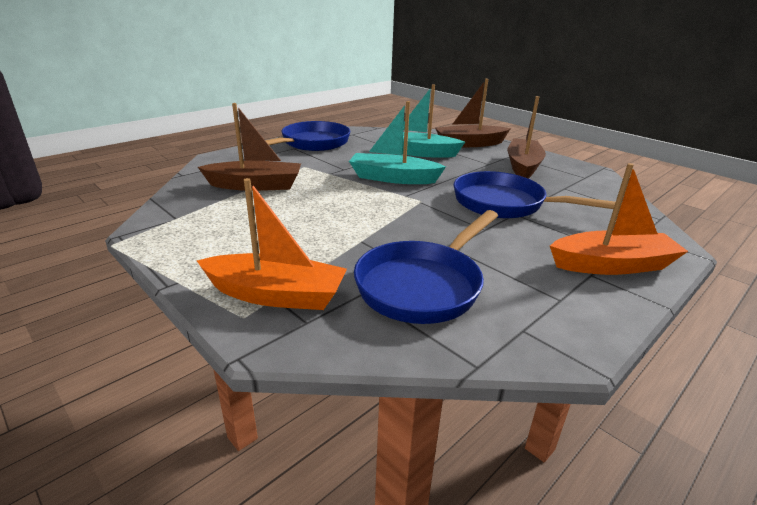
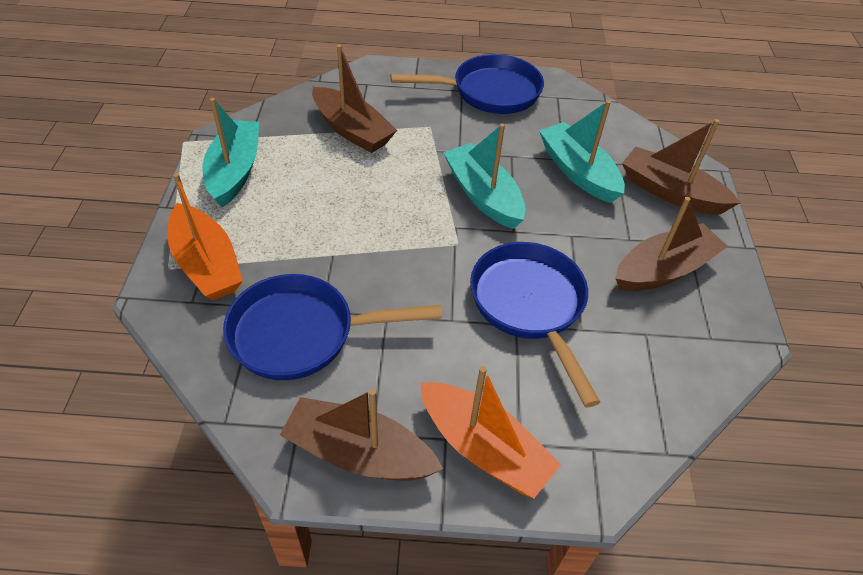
camera: 45 degrees right, 20 degrees up
(198, 239) = (235, 171): none -> turquoise boat
(576, 313) = (359, 453): none -> brown boat

